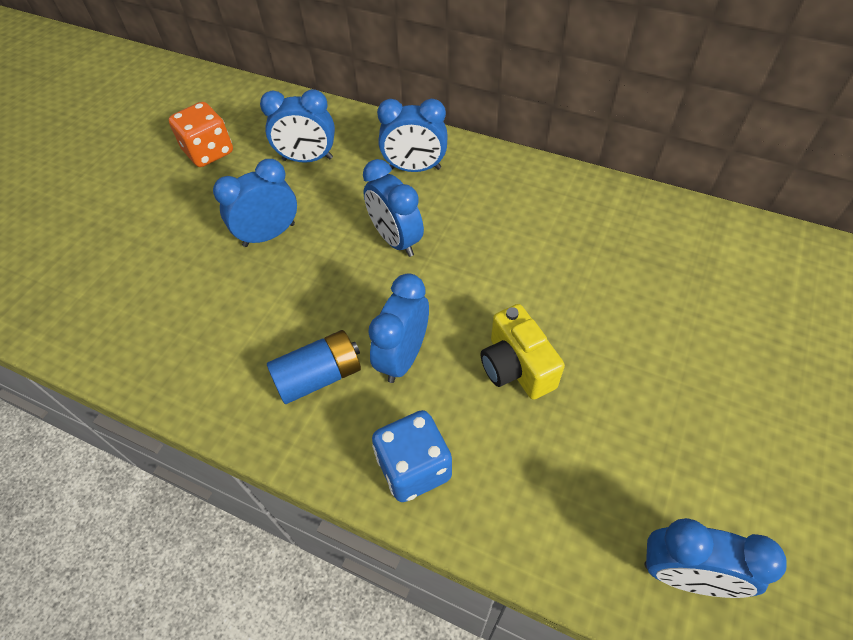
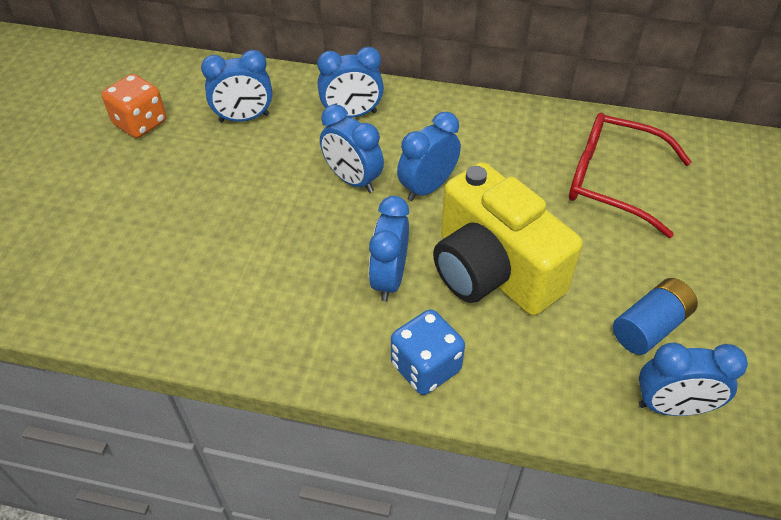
camera: 15 degrees left, 5 degrees down
(269, 235) = (228, 191): blue clock -> blue clock (427, 187)
(319, 376) = (316, 307): blue battery -> blue battery (649, 327)
(516, 367) = (492, 271): yellow camera -> yellow camera, size x1.86
(678, 282) = (612, 181): none -> red glasses

